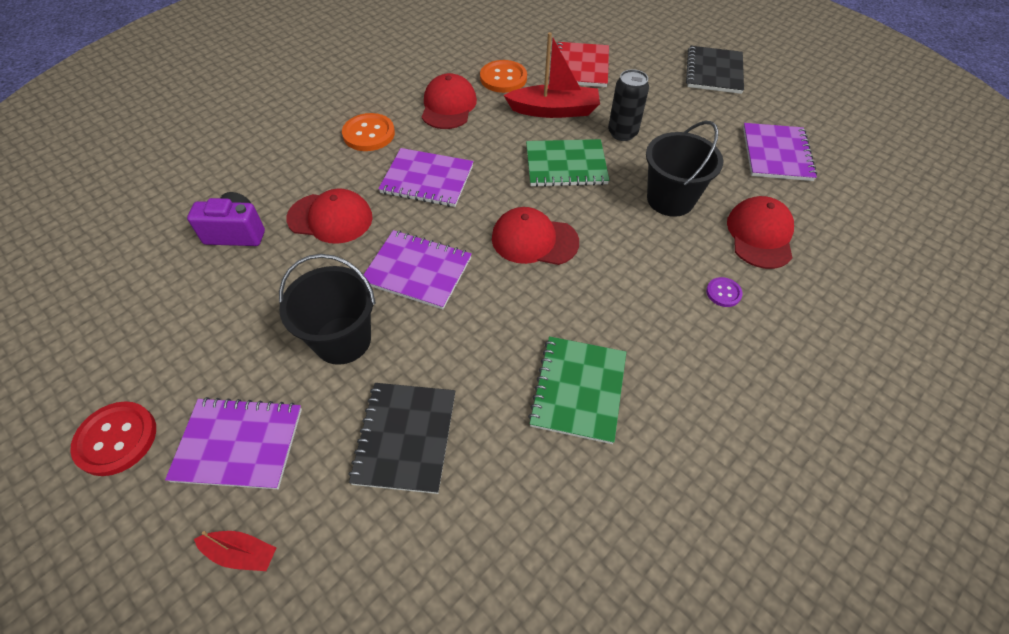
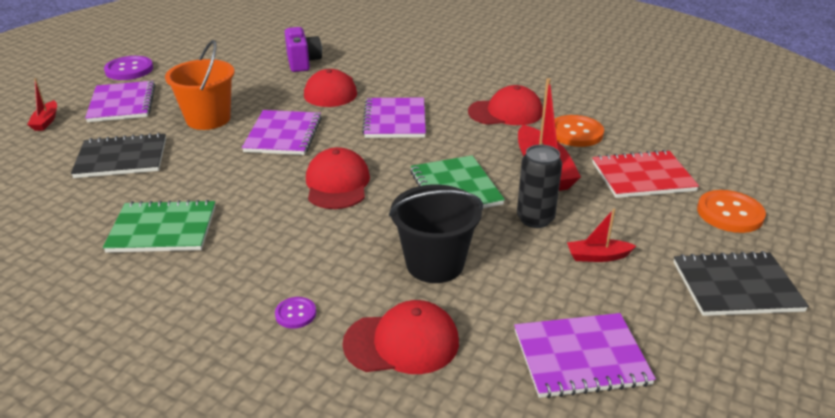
camera: 75 degrees right, 20 degrees down
(116, 439) = (129, 70): red button -> purple button
(342, 340) = (208, 119): black bucket -> orange bucket
(369, 134) = (440, 85): orange button -> orange button (730, 213)
(674, 117) = (597, 256): none -> red boat

